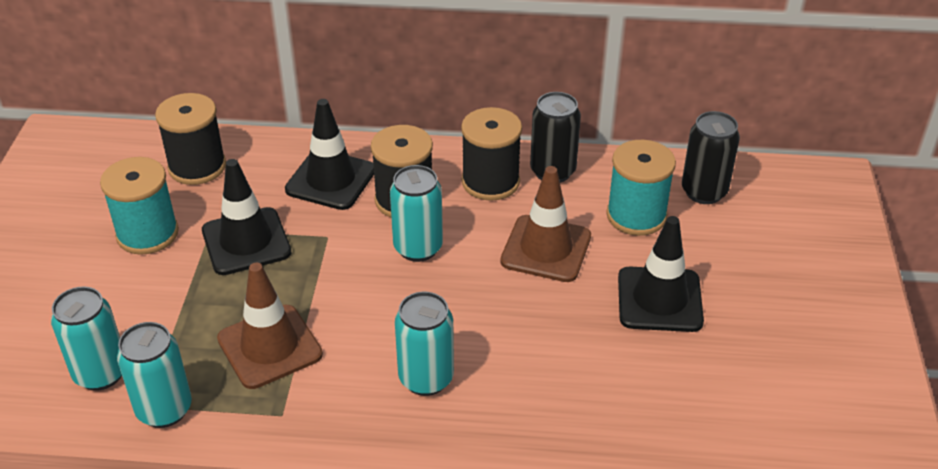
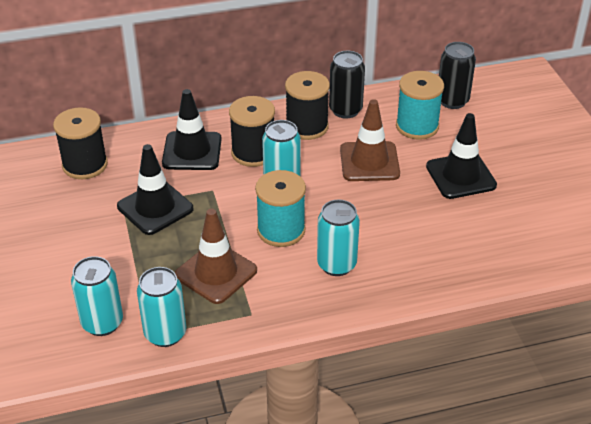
camera: 20 degrees left, 0 degrees up
(147, 234) = (76, 220): turquoise spool -> turquoise spool (281, 230)

